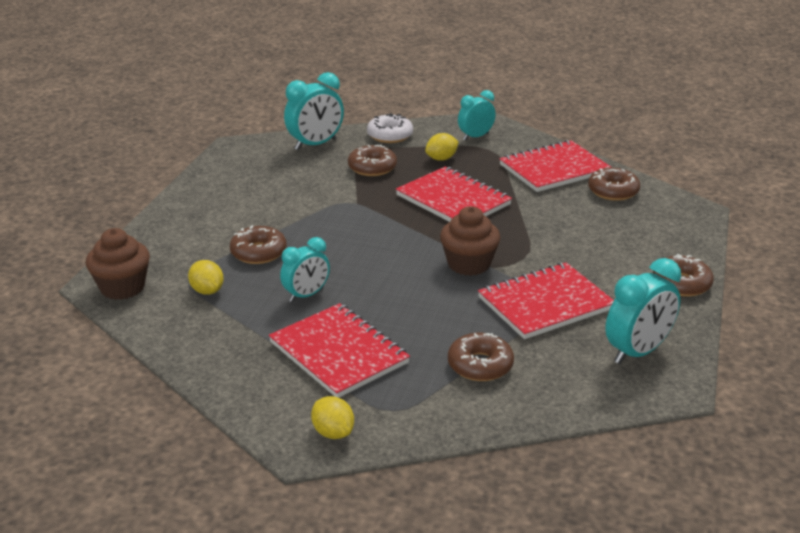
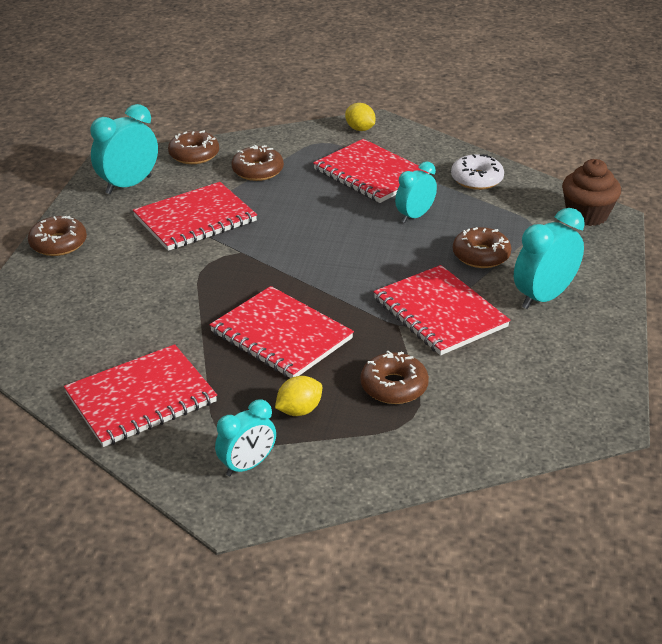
camera: 175 degrees right, 5 degrees up
(207, 291) = (507, 216): yellow lemon -> none
(315, 144) = (490, 431): turquoise clock -> turquoise clock (543, 297)
(319, 209) = (439, 313): none -> red notebook
(390, 135) = (383, 460): white donut -> white donut (476, 179)
(469, 264) = (264, 253): brown cupcake -> none
(613, 191) = (75, 361): brown donut -> brown donut (194, 155)

